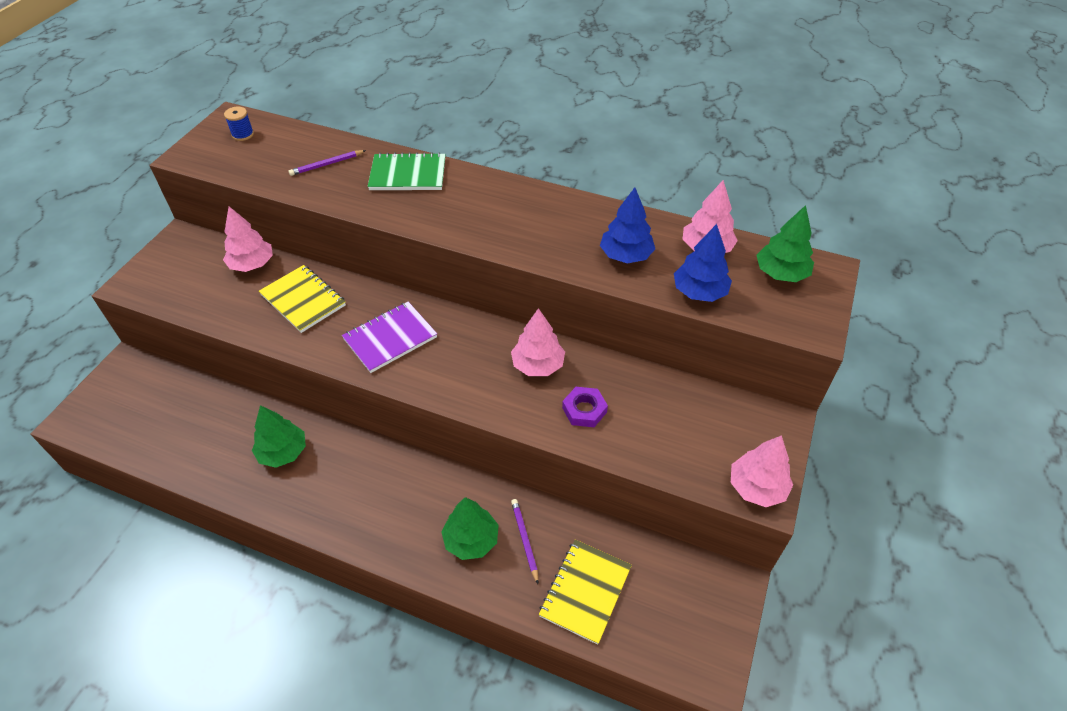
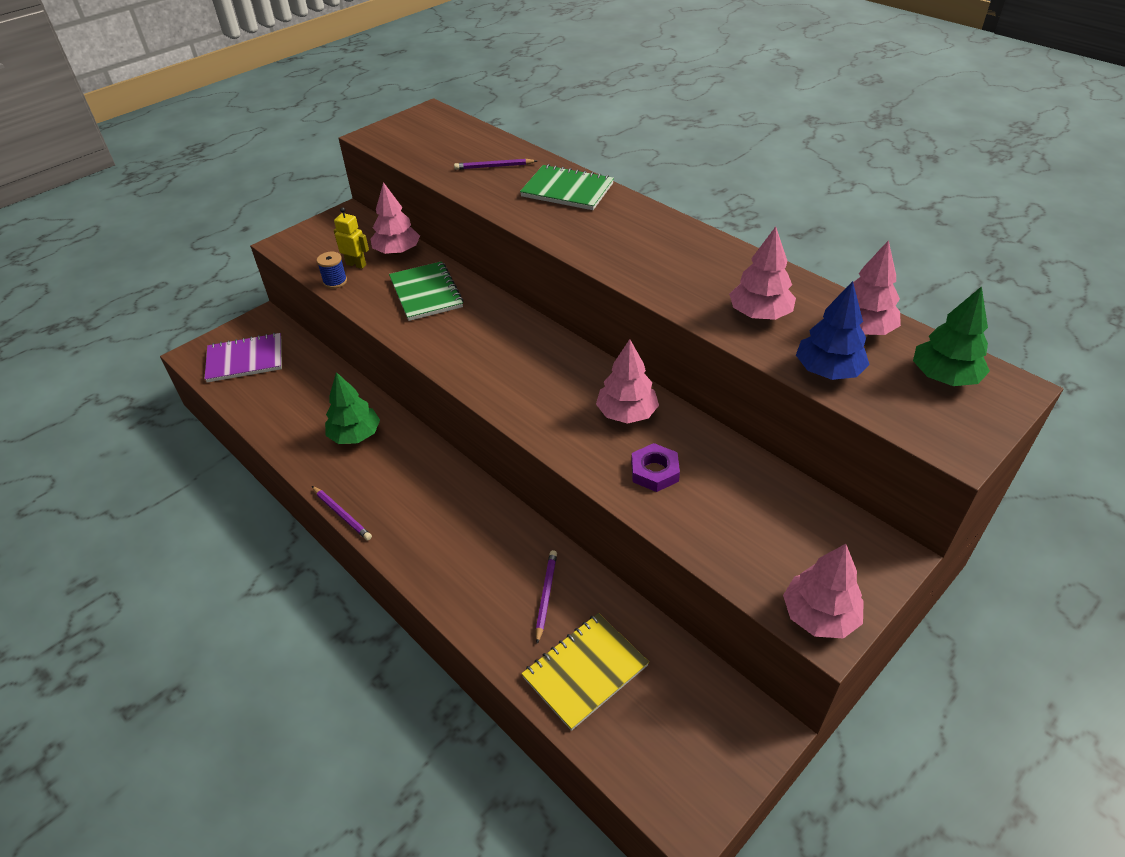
camera: 25 degrees right, 5 degrees down
(218, 288) = (356, 264): none -> yellow robot
(243, 135) = (432, 128): blue spool -> blue spool (335, 281)
(303, 300) = (426, 293): yellow notebook -> green notebook
(310, 532) = (342, 514): none -> purple pencil
(390, 338) = (489, 348): purple notebook -> purple notebook (245, 360)
(471, 540) = (491, 576): green tree -> none
(626, 255) = (760, 314): blue tree -> pink tree

